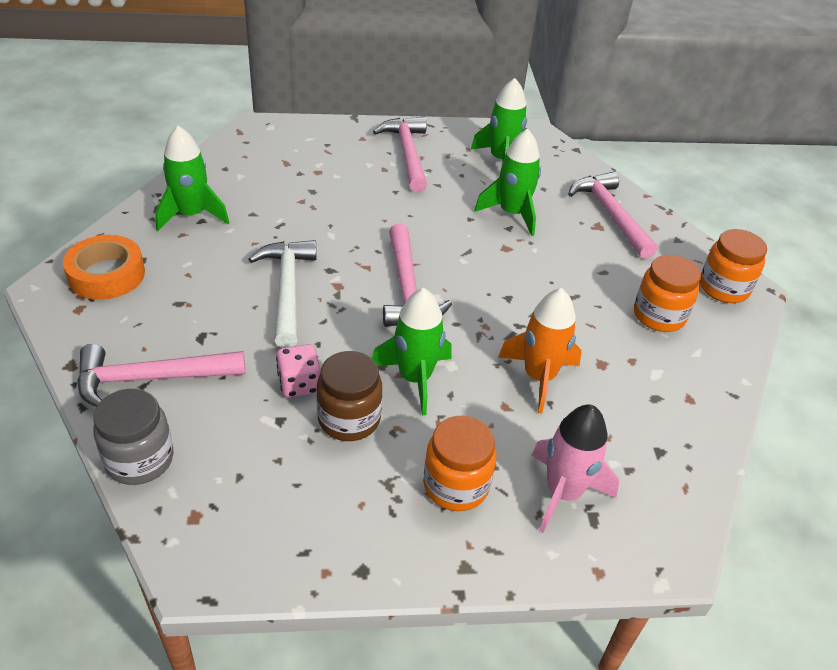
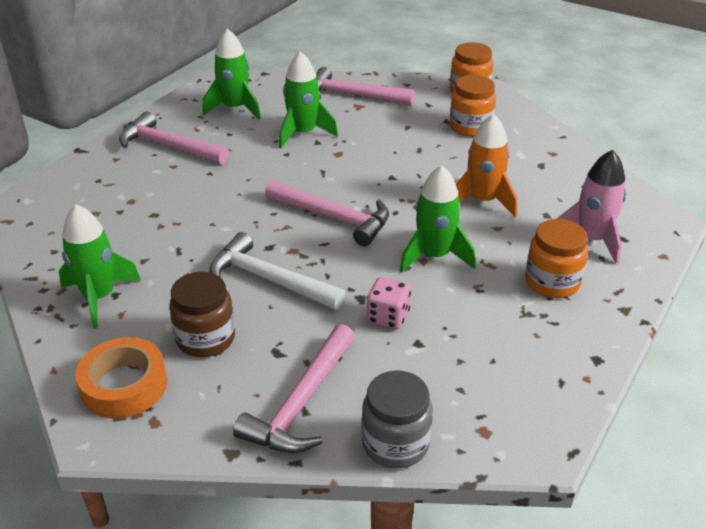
camera: 50 degrees left, 5 degrees down
(349, 419) = (448, 306): brown jar -> brown jar (205, 338)

